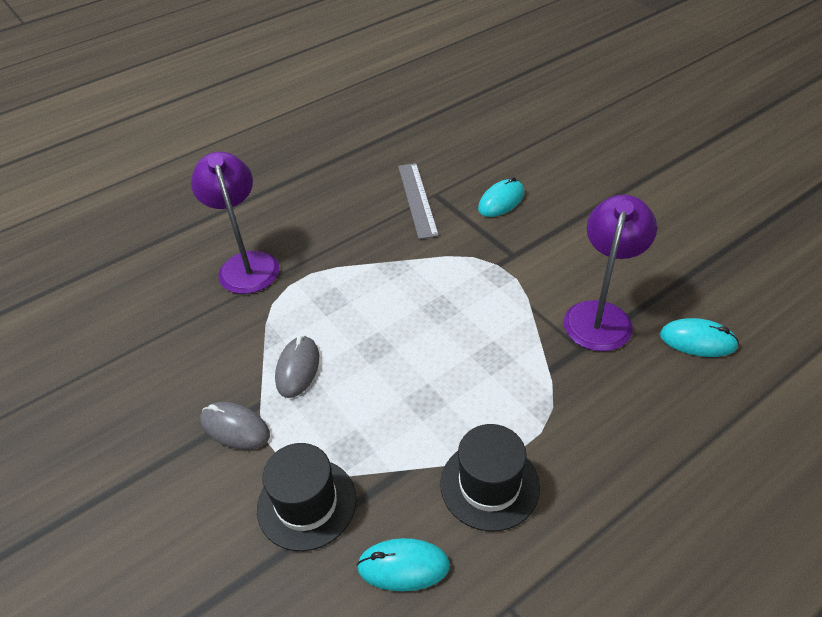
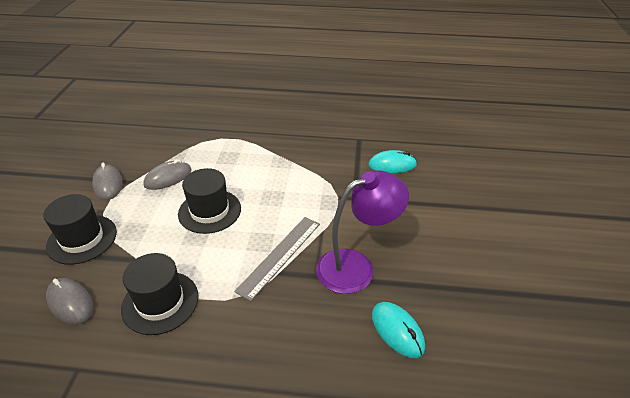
camera: 40 degrees right, 5 degrees down
(246, 263) = (219, 117): purple lamp -> none
(400, 367) = (209, 211): none -> black hat
(403, 566) = (70, 303): turquoise mouse -> grey mouse
(417, 199) = (345, 136): grey ruler -> grey ruler (280, 256)

